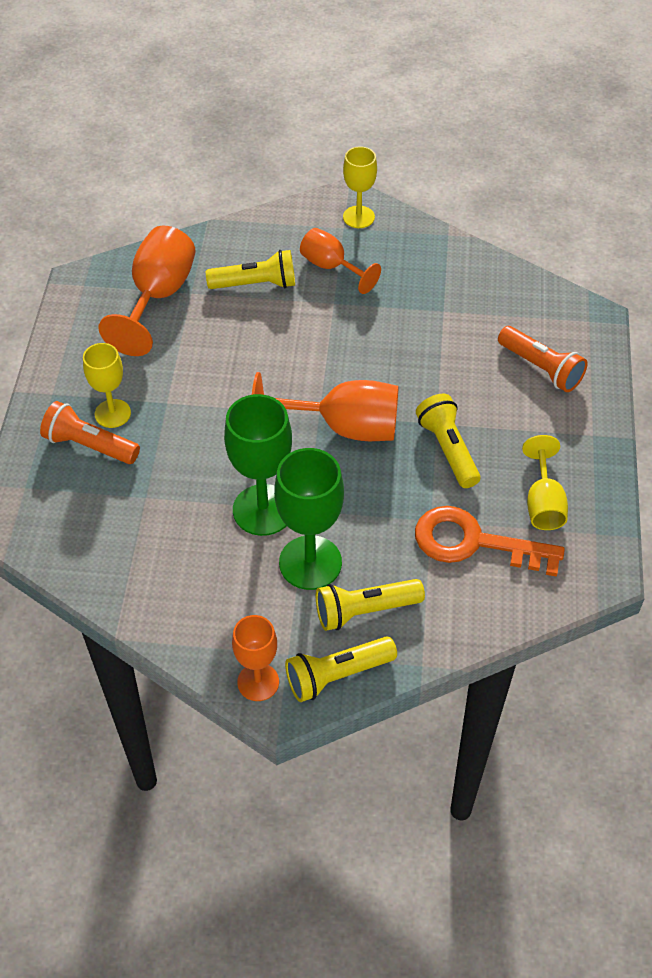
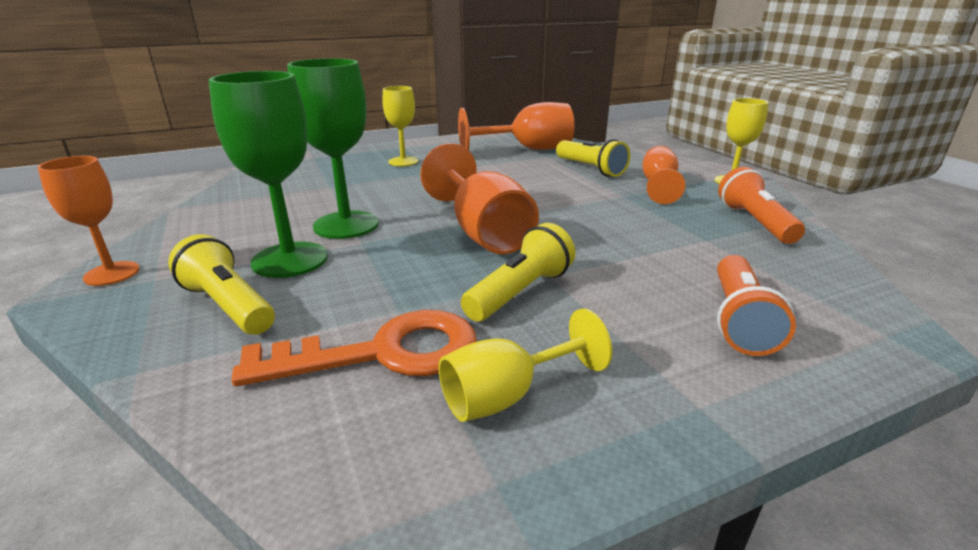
camera: 60 degrees right, 25 degrees down
(89, 445) = (366, 162): orange flashlight -> orange flashlight (754, 222)
(337, 675) = (119, 314): yellow flashlight -> none
(474, 542) = (383, 353): orange key -> orange key turned 90 degrees clockwise

